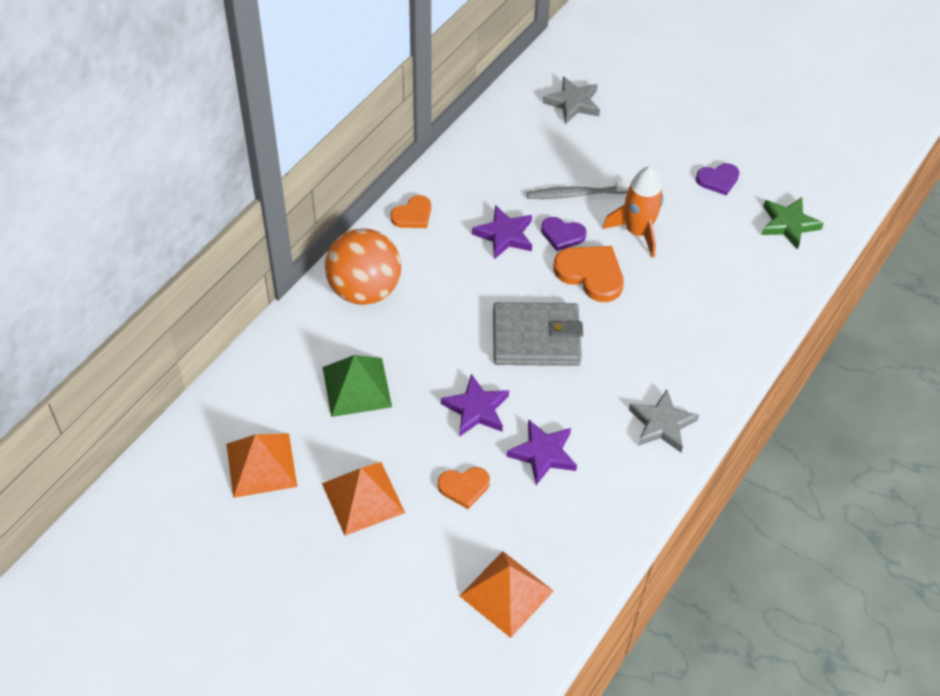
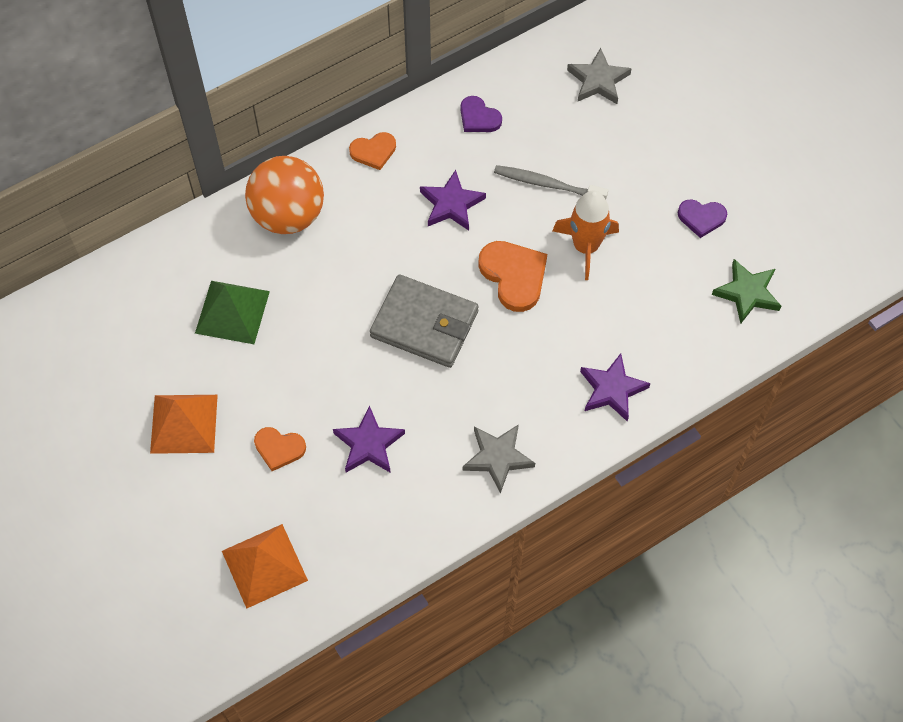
camera: 25 degrees right, 10 degrees up
(261, 465) = (110, 357): orange pyramid -> none
(476, 409) = (330, 375): purple star -> purple star (612, 389)
(562, 235) = (508, 224): purple heart -> purple heart (478, 117)

